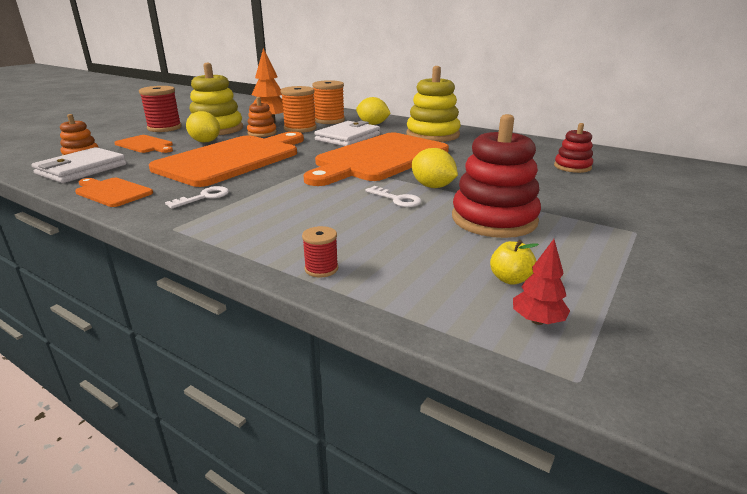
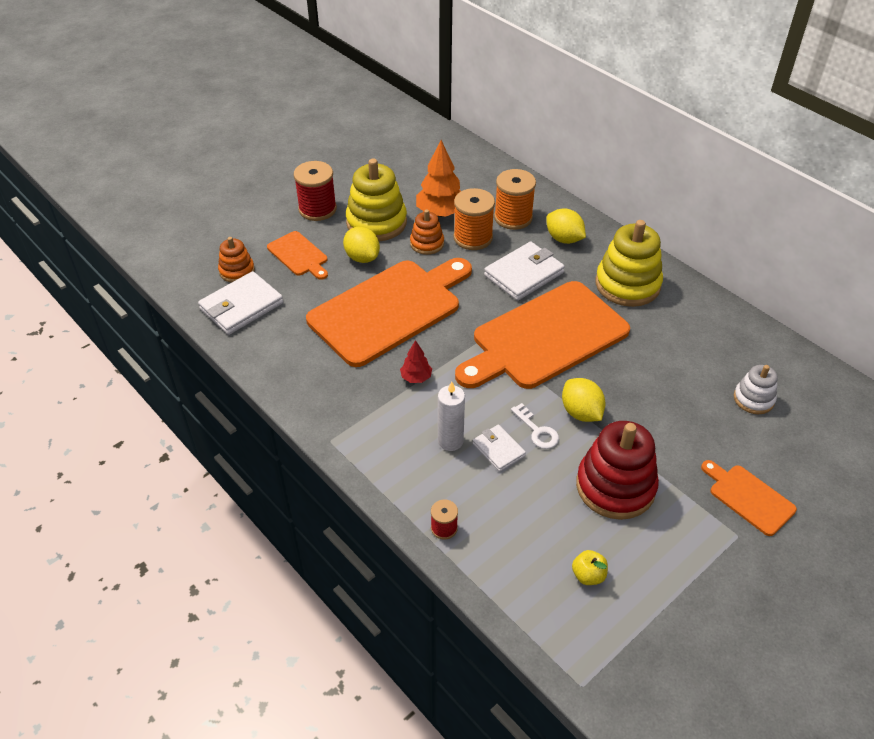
camera: 15 degrees right, 20 degrees up
(112, 192) = (275, 362): orange cutting board -> orange cutting board (748, 497)
(204, 197) = (357, 389): white key -> none
(310, 214) = (450, 441): none -> white candle
(363, 213) = (498, 450): none -> white wallet
(537, 321) = (585, 626): red tree -> red tree (416, 377)
(572, 167) = (753, 399): red stacking toy -> white stacking toy

